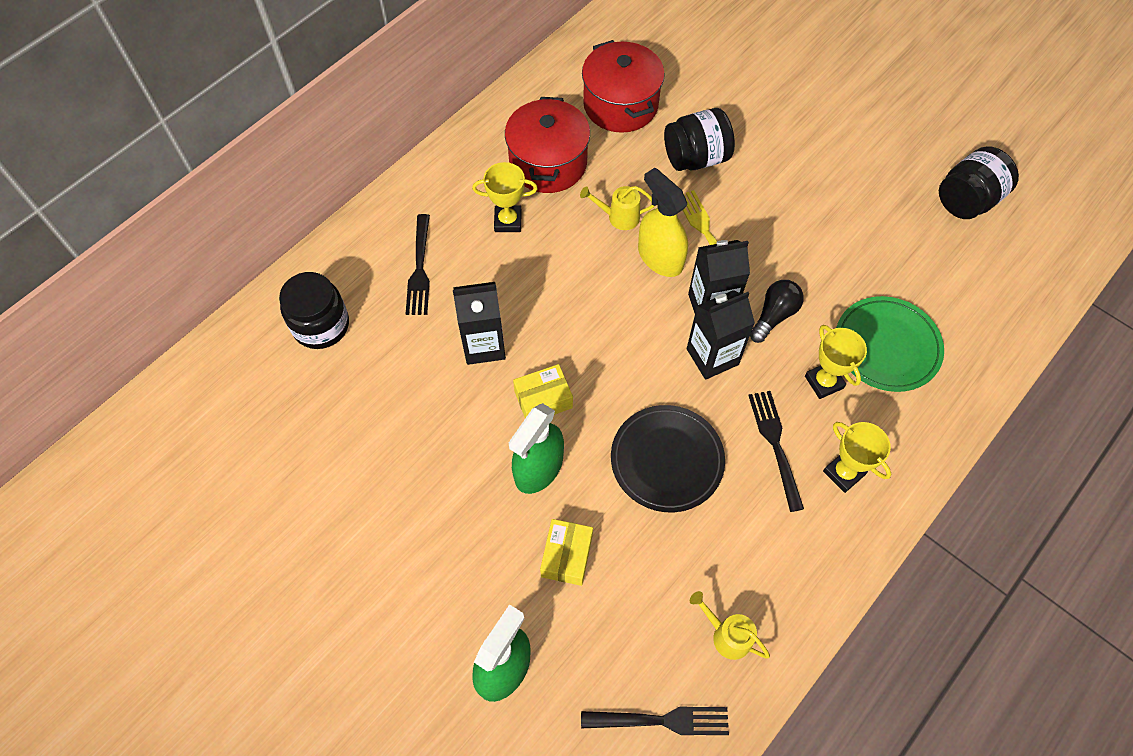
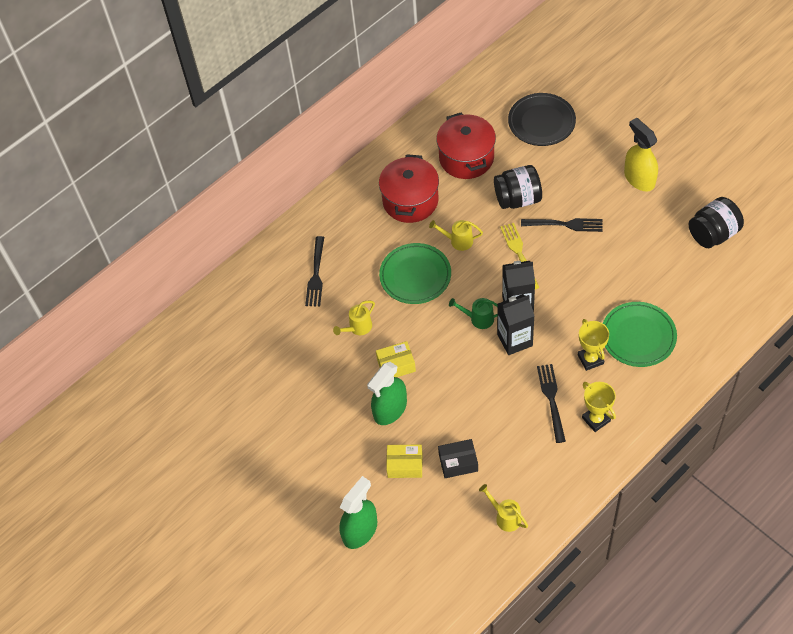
camera: 10 degrees right, 5 degrees down
(321, 325) = (247, 312): black jar -> none
(484, 345) = (358, 328): black carton -> yellow watering can
(508, 221) = (379, 242): yellow trophy -> none
(562, 267) = (415, 276): none -> green plate
(567, 556) = (405, 465): yellow box -> yellow box turned 75 degrees clockwise
(647, 548) = (458, 462): none -> black box
(657, 327) = (478, 319): none -> green watering can
(660, 257) = (485, 270): yellow spray bottle -> yellow spray bottle (639, 179)
(661, 720) = (458, 565): black fork -> black fork (565, 224)
(667, 460) = (476, 407): black plate -> black plate (541, 122)
(774, 316) = (561, 313): black light bulb -> none

